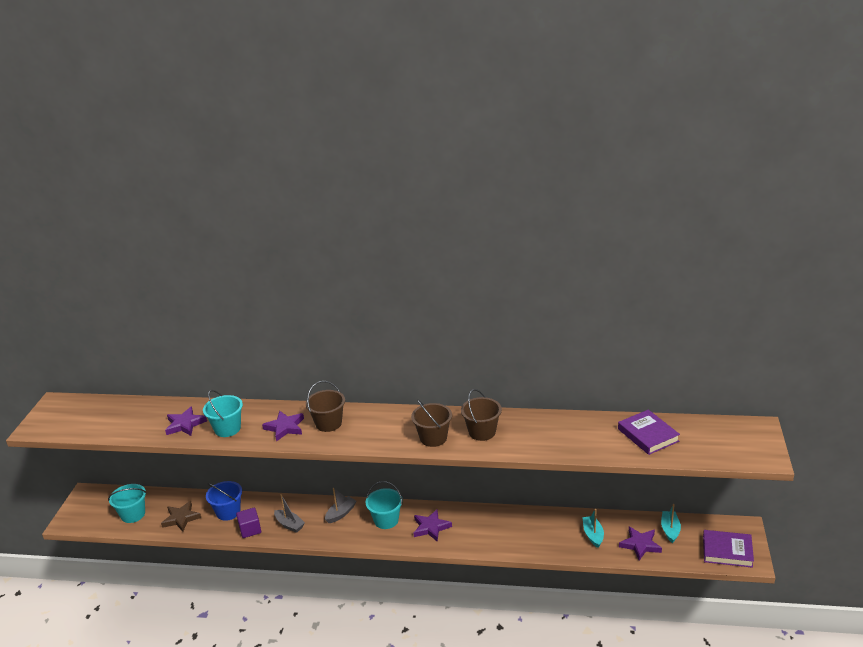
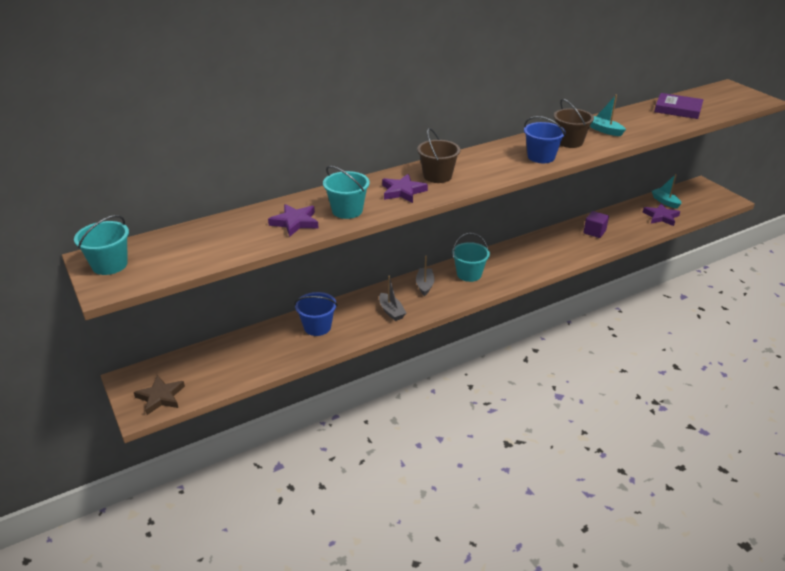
camera: 40 degrees left, 5 degrees up
(133, 514) = (215, 372): turquoise bucket -> turquoise bucket (110, 265)
(181, 518) = (275, 352): brown star -> brown star (160, 397)
(250, 530) = (360, 330): purple cube -> purple cube (594, 232)
(289, 525) = (391, 311): grey boat -> grey boat turned 60 degrees clockwise
(431, 527) = (510, 264): purple star -> none
(433, 438) = (541, 157): brown bucket -> blue bucket
(593, 535) = (625, 223): turquoise boat -> turquoise boat (605, 130)
(727, 551) = (712, 200): purple book -> none

